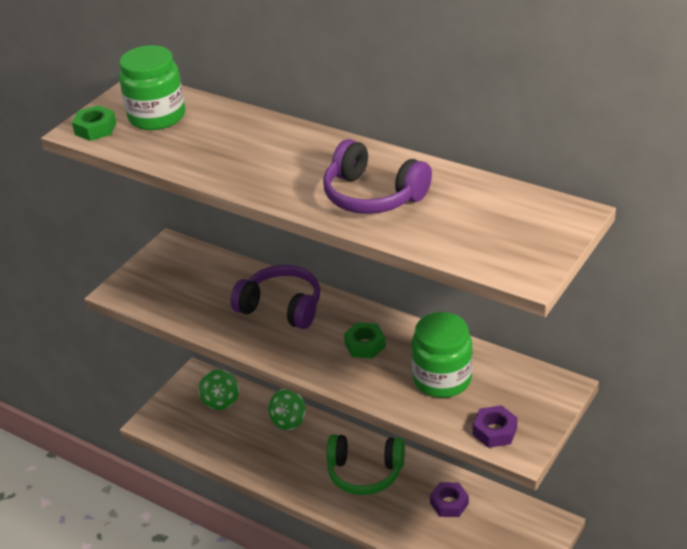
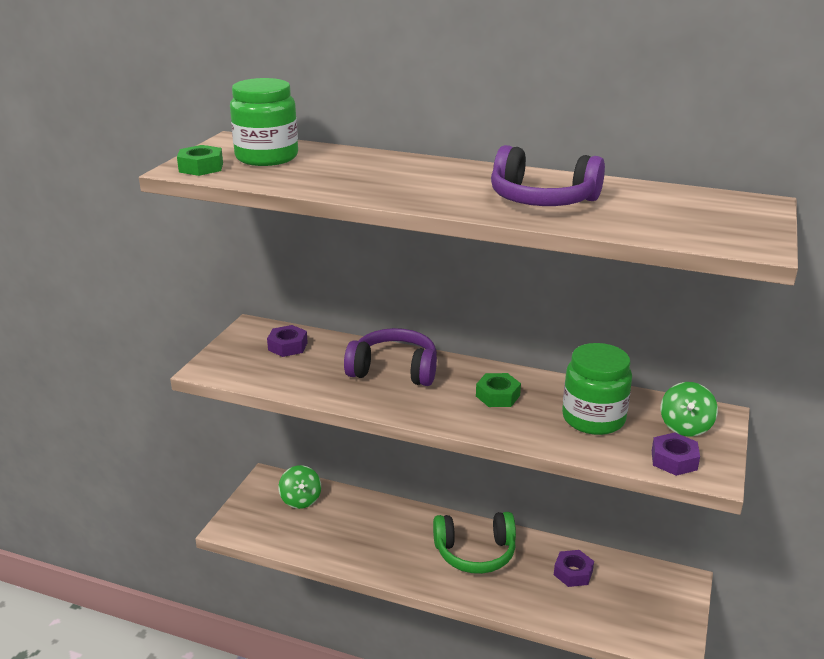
camera: 15 degrees left, 10 degrees down
(195, 271) = (288, 346): none -> purple nut
(288, 420) = (378, 511): green spinning top -> green spinning top (685, 426)

